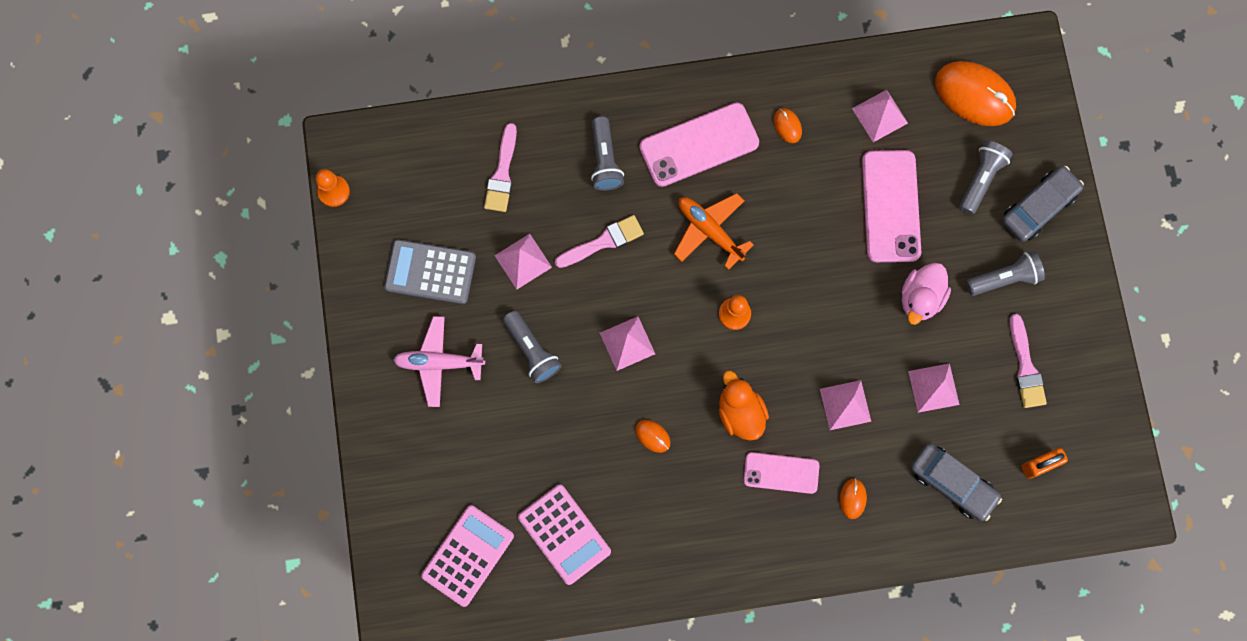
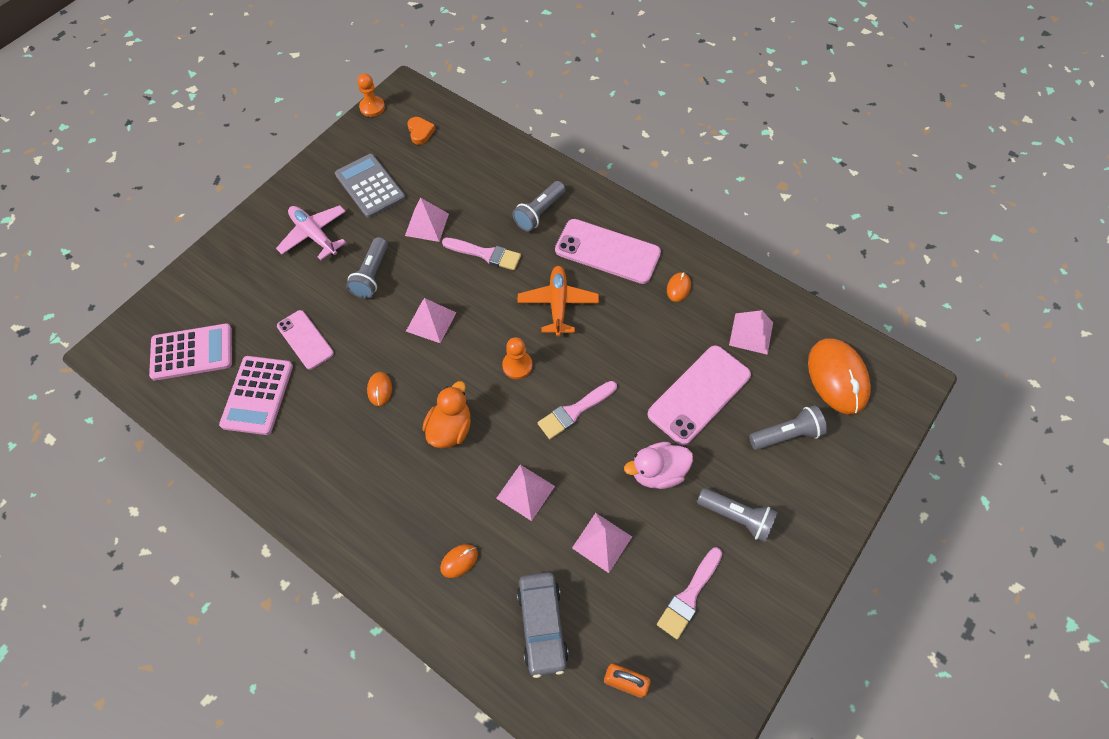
camera: 45 degrees right, 15 degrees down
(410, 176) = (420, 132): none -> orange heart
(502, 173) = (472, 171): pink brush -> pink brush (574, 411)
(781, 473) = (431, 493): pink phone -> pink phone (305, 340)
(1038, 207) = (815, 492): grey car -> none

